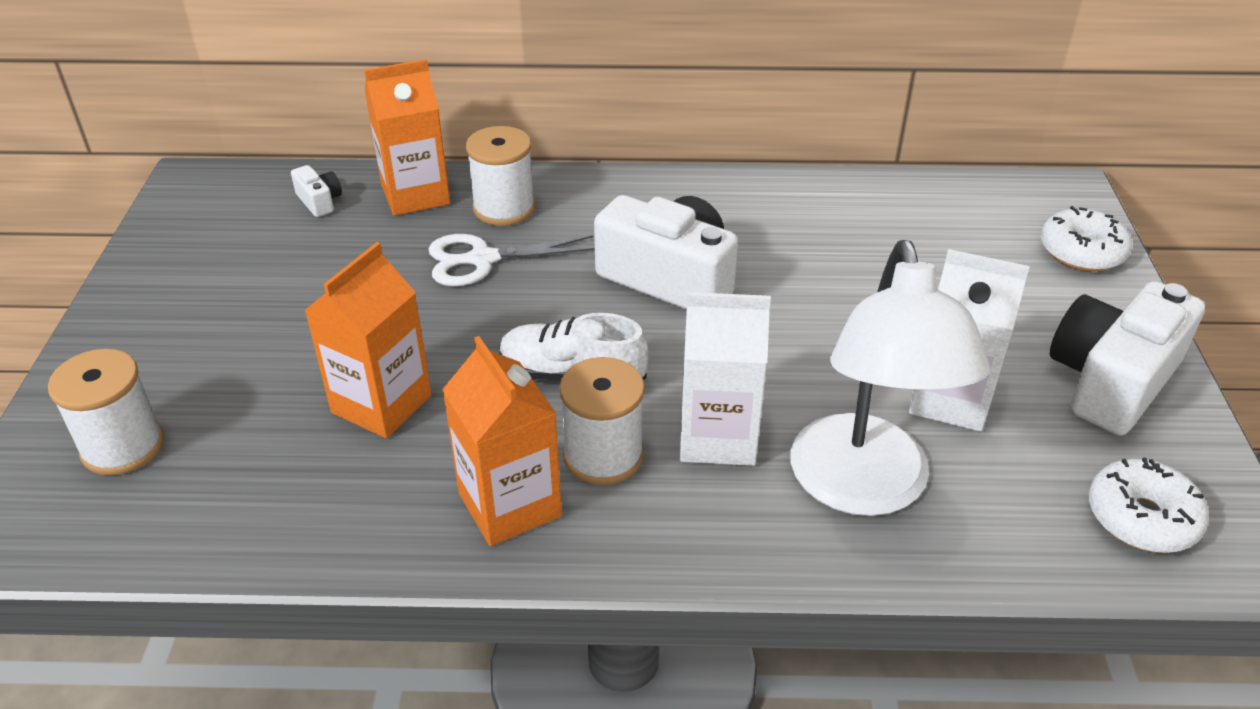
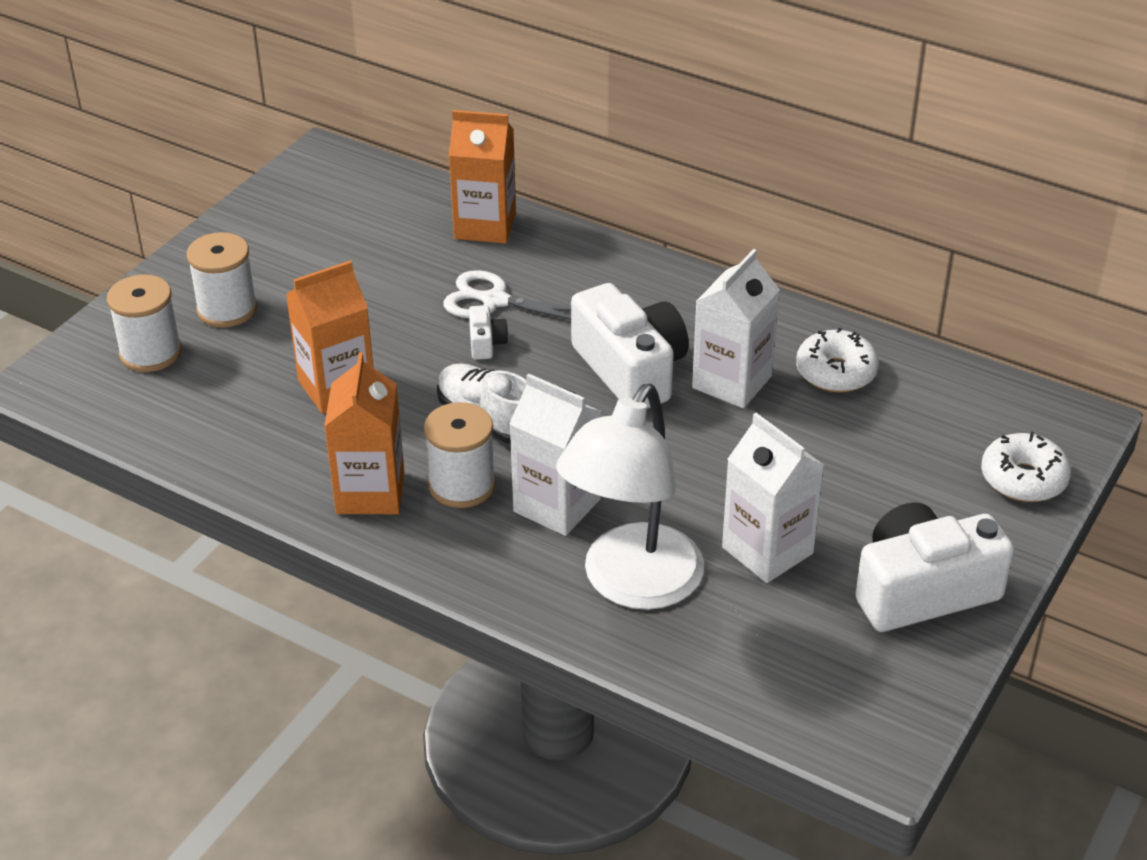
camera: 30 degrees right, 0 degrees up
(319, 201) = (406, 206): white camera -> white camera (486, 343)
(504, 208) = (546, 262): white spool -> white spool (227, 309)
(770, 257) = (732, 382): none -> white carton
(1141, 518) = (828, 693): white donut -> white donut (836, 372)

